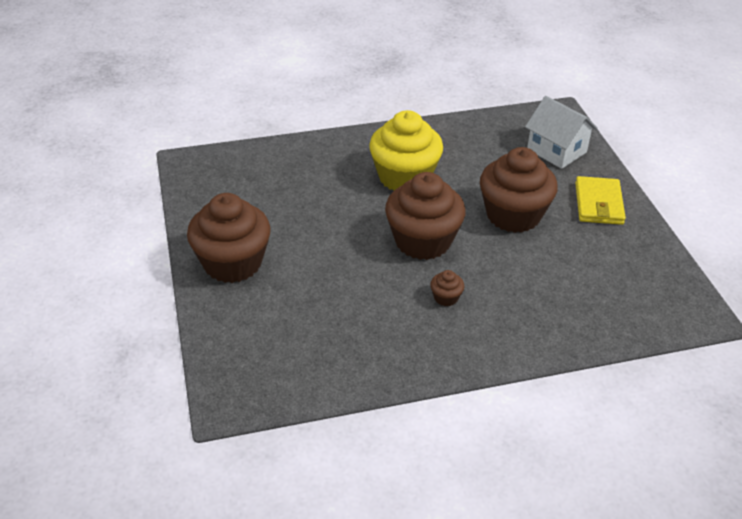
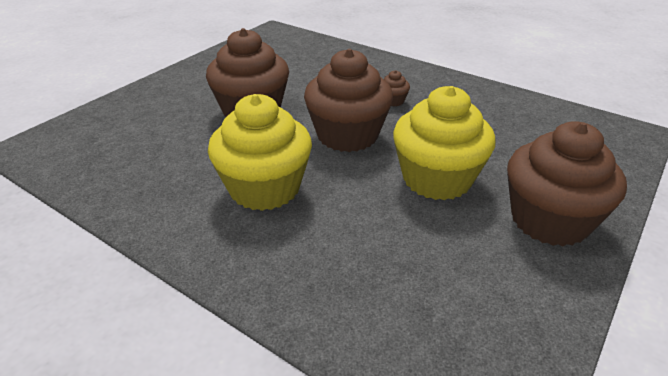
camera: 130 degrees left, 5 degrees down
(324, 247) = (437, 179): none -> yellow cupcake
(556, 151) = (116, 125): white house -> none
(598, 204) = (188, 85): yellow wallet -> none

